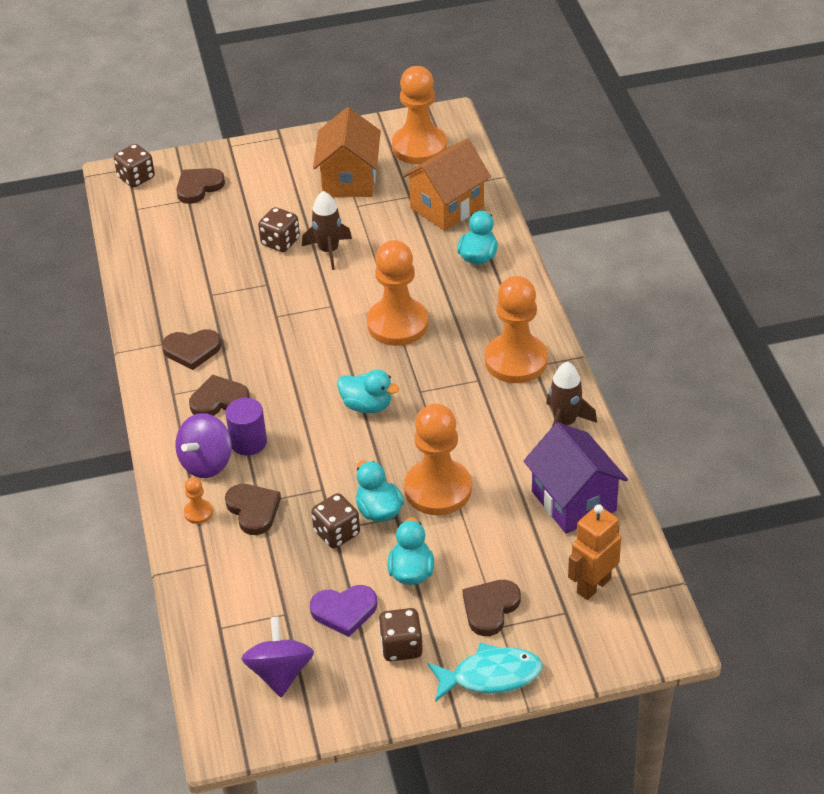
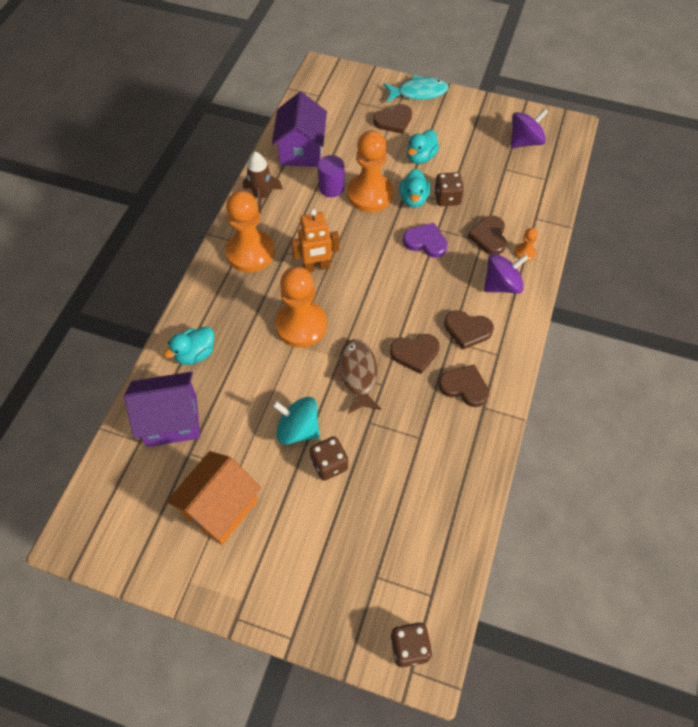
camera: 150 degrees left, 15 degrees up
(198, 187) = (357, 589): brown heart -> brown heart (415, 353)
(248, 442) = (465, 285): purple cylinder -> purple cylinder (331, 188)
(280, 673) = (525, 142): purple spinning top -> purple spinning top turned 150 degrees counterclockwise
(306, 312) = (357, 374): none -> brown fish
(328, 251) = (298, 429): brown rocket -> turquoise spinning top
(344, 611) = (471, 155): purple heart -> purple heart (425, 242)
(367, 405) = (370, 271): turquoise duck -> none
(401, 647) = (453, 125): brown dice -> none
(419, 147) = (129, 513): orange pawn -> none
(447, 207) = (172, 420): orange house -> purple house
(491, 676) = (418, 93): turquoise fish -> turquoise fish turned 150 degrees clockwise
(593, 585) = (332, 107): orange robot -> orange robot (316, 267)

